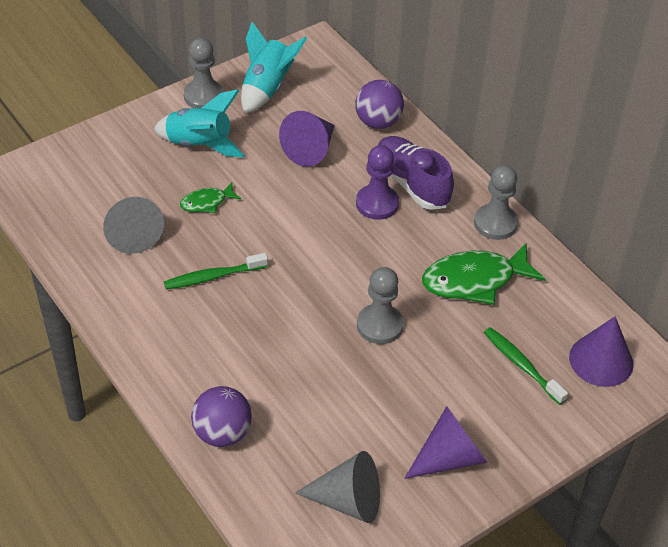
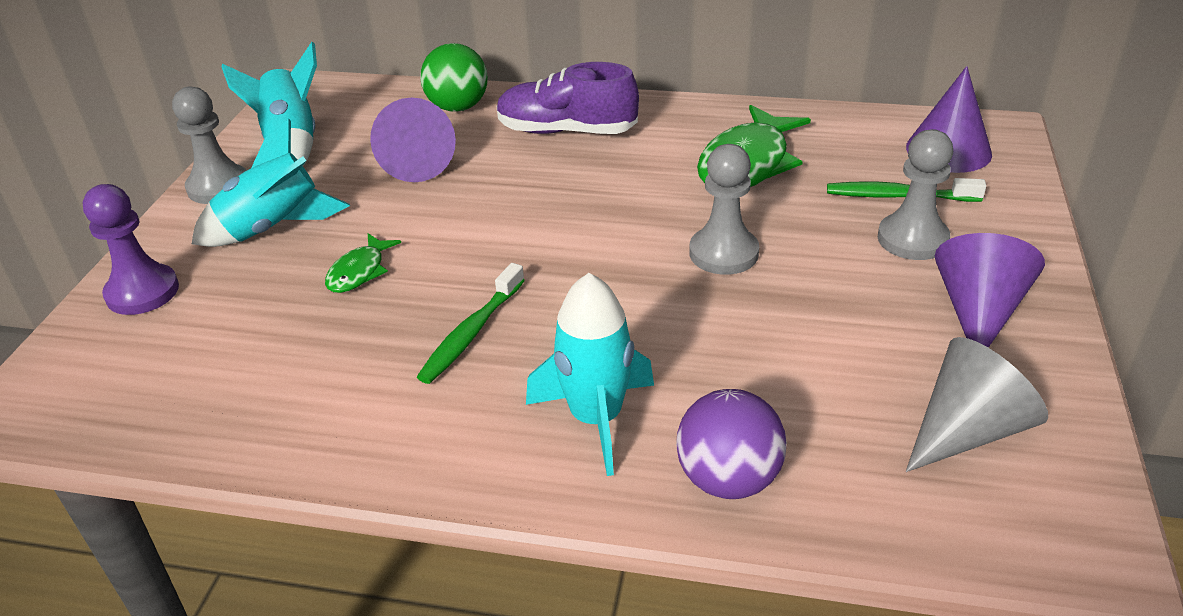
camera: 40 degrees left, 10 degrees down
(132, 233) = (298, 359): grey cone -> none
(209, 362) = (596, 419): none -> turquoise rocket
(377, 203) = (557, 164): purple pawn -> purple pawn (142, 292)
(378, 122) = (458, 107): purple ball -> green ball
(495, 223) = (692, 115): grey pawn -> grey pawn (912, 239)

